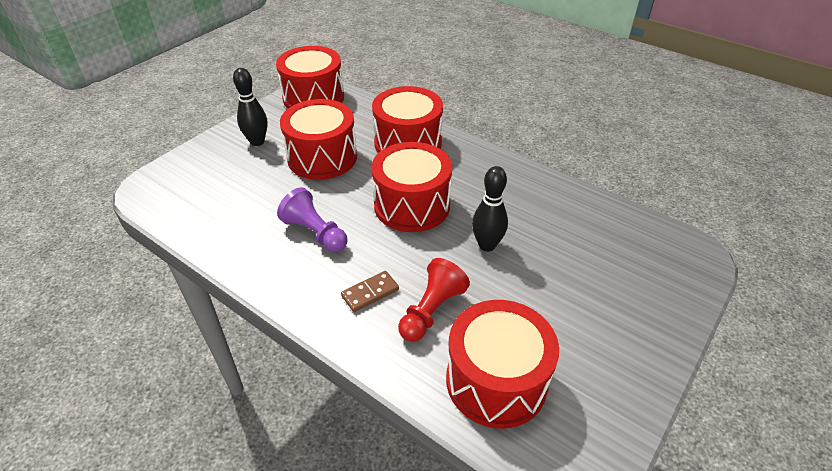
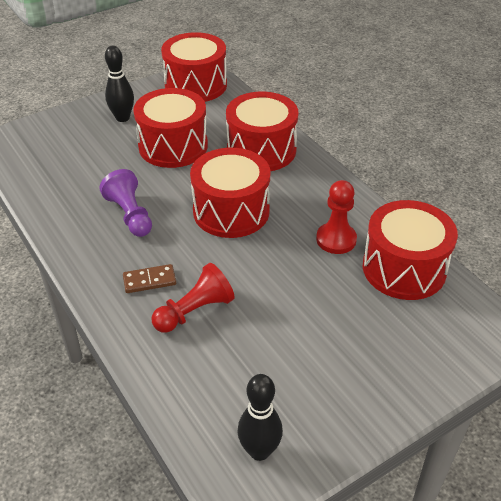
camera: 20 degrees right, 0 degrees up
(487, 245) = (280, 266): black bowling pin -> black bowling pin (259, 451)
(496, 381) = (217, 387): red drum -> red drum (404, 268)
(521, 208) = (336, 239): none -> red pawn

